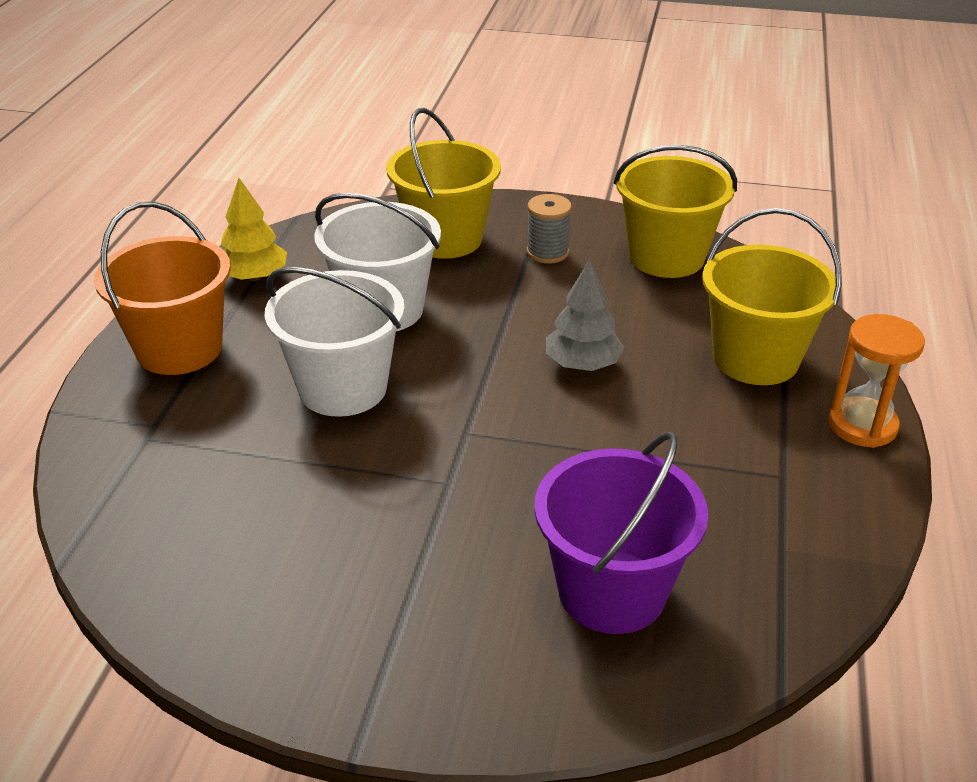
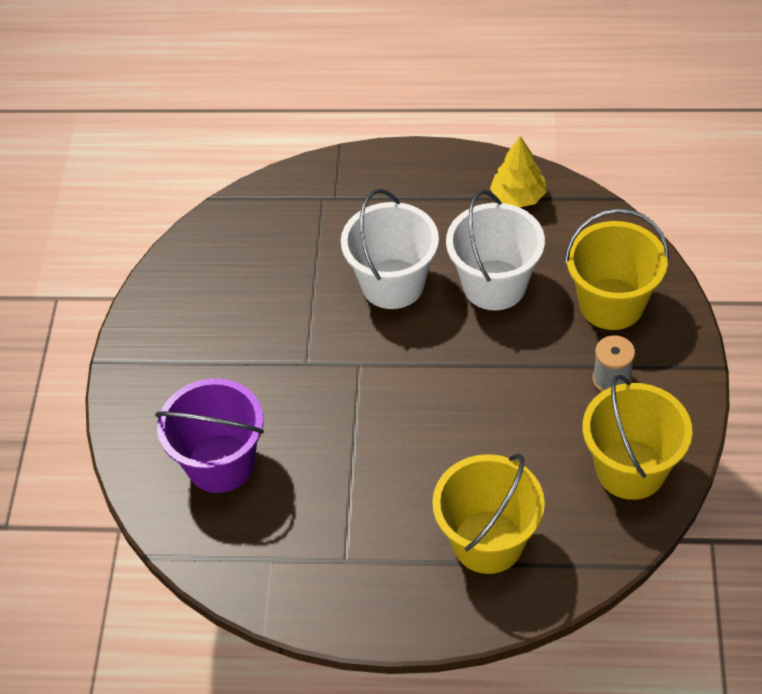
camera: 85 degrees right, 15 degrees up
(179, 349) = (417, 183): orange bucket -> none
(582, 364) = (453, 422): grey tree -> none
(862, 425) = (414, 617): orange hourglass -> none

